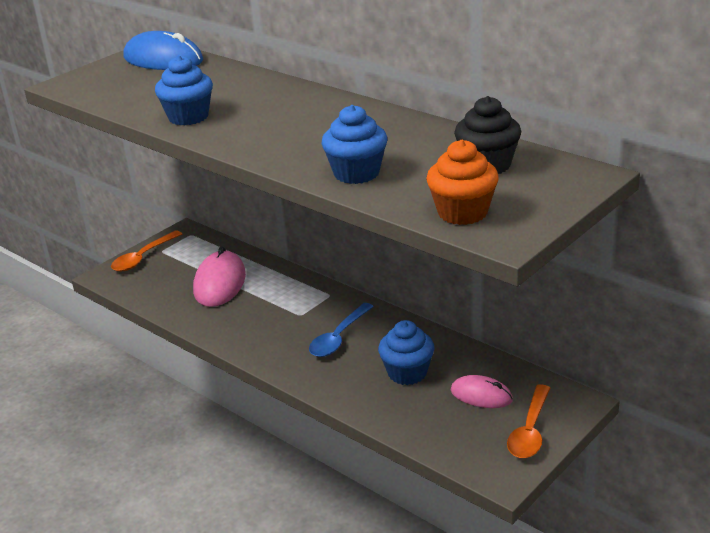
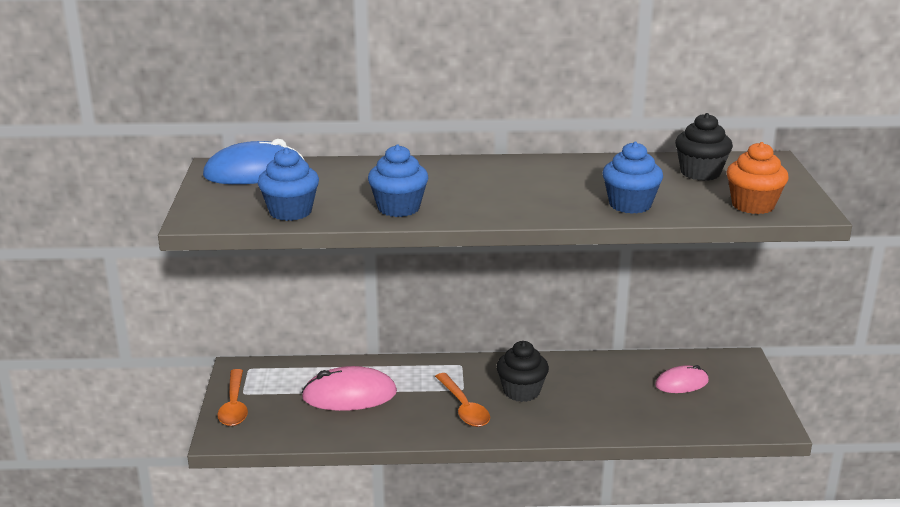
camera: 45 degrees left, 5 degrees down
(219, 283) = (349, 395): pink mouse -> pink mouse turned 60 degrees counterclockwise
(339, 337) = (521, 391): blue spoon -> black cupcake
(407, 373) = (611, 392): blue cupcake -> blue cupcake (290, 212)
(530, 431) = (745, 390): orange spoon -> orange spoon (463, 407)

